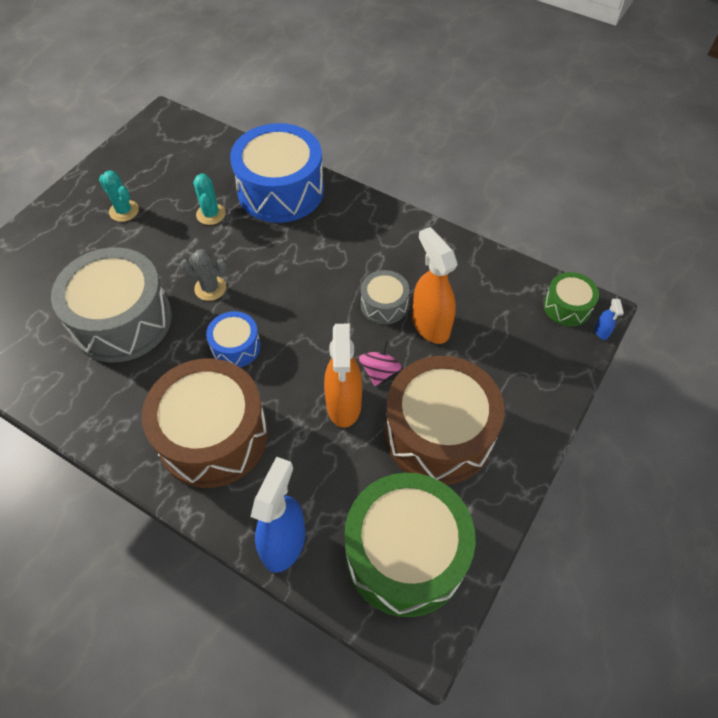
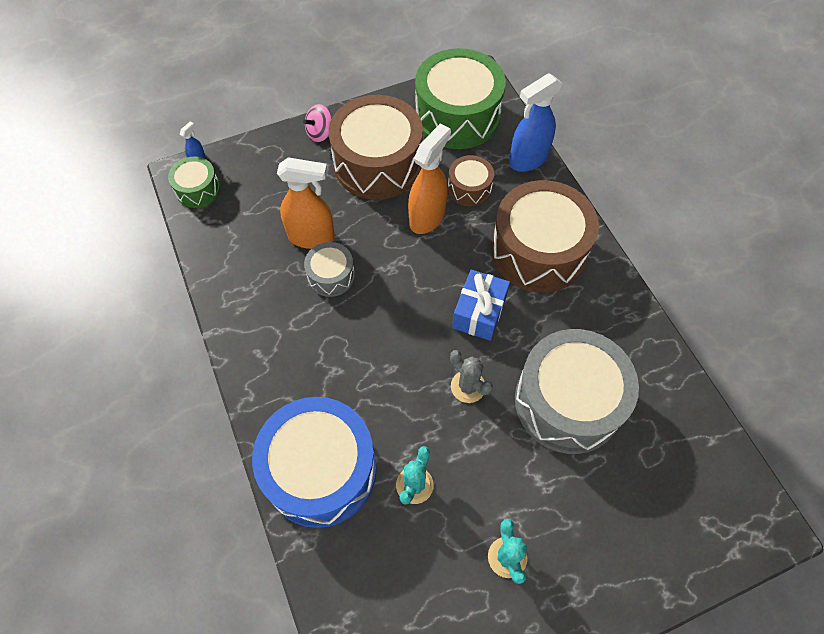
camera: 145 degrees left, 5 degrees up
(236, 347) = (479, 312): blue drum -> blue gift
(325, 463) = (469, 188): none -> brown drum
(379, 371) = (381, 225): pink spinning top -> pink spinning top (320, 133)
(430, 325) = (312, 237): orange spray bottle -> orange spray bottle turned 90 degrees counterclockwise

